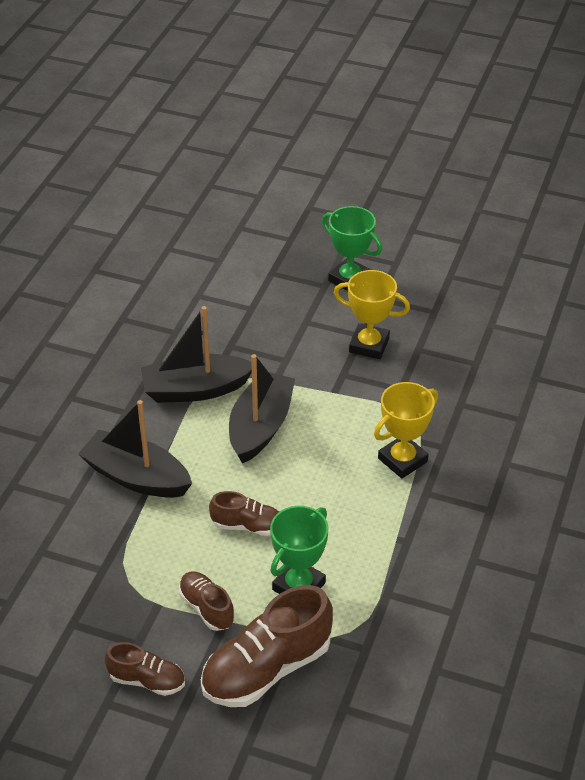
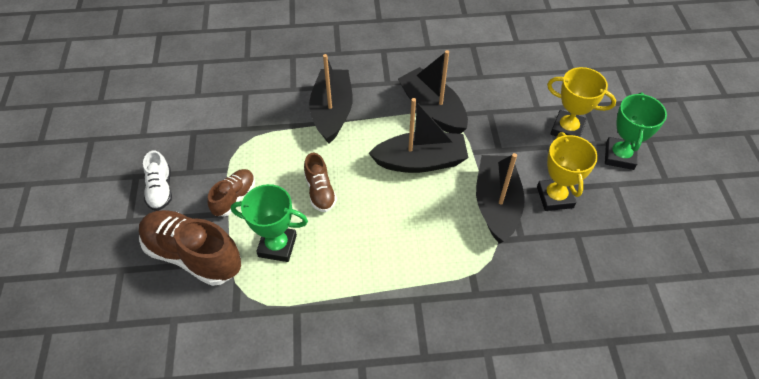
camera: 65 degrees right, 10 degrees up
(147, 680) = (160, 190): brown shoe -> white shoe
(351, 390) = (496, 204): none -> black boat
(402, 460) = (442, 268): yellow trophy -> yellow trophy (567, 129)

